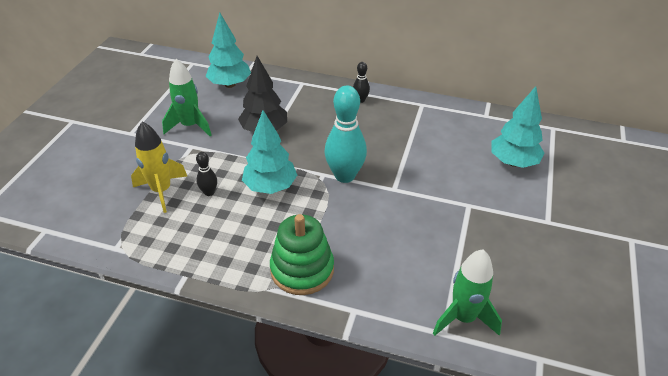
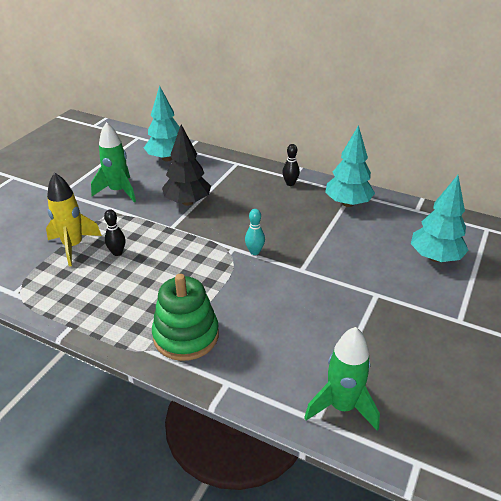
camera: 10 degrees right, 5 degrees down
(270, 187) = (178, 254): turquoise tree -> turquoise tree (347, 203)
(345, 176) = (254, 252): turquoise bowling pin -> turquoise bowling pin, size x0.48

